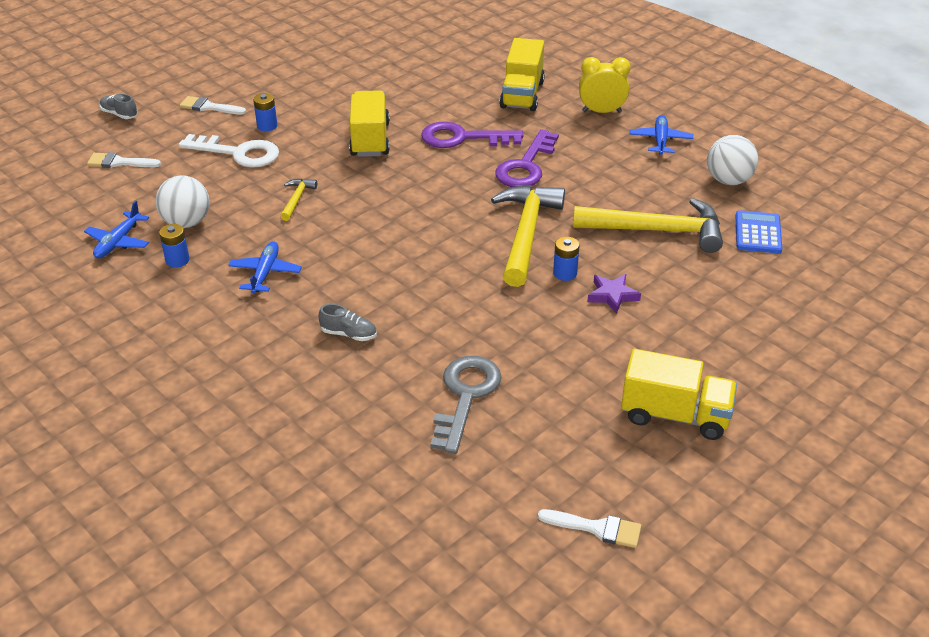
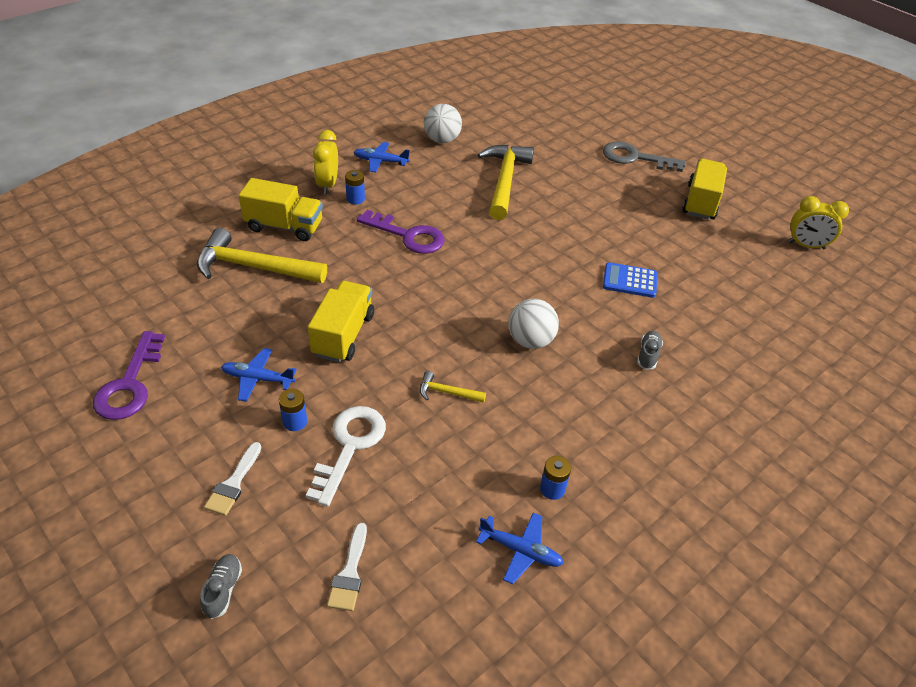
camera: 90 degrees left, 5 degrees up
(119, 114) = (223, 590): grey shoe -> grey shoe turned 150 degrees clockwise
(186, 223) = (485, 486): white ball -> white ball (530, 341)
(265, 273) = (569, 414): blue plane -> blue plane (257, 379)
(370, 139) = (343, 335): yellow truck -> yellow truck turned 105 degrees clockwise
(462, 138) = (354, 270): purple key -> purple key (130, 384)
(465, 396) = (706, 293): grey key -> grey key (635, 158)
(526, 233) = (507, 245): yellow hammer -> yellow hammer (253, 267)
(565, 273) = (559, 231): blue battery -> blue battery (355, 199)
(597, 528) = (806, 245): white brush -> yellow clock
(612, 295) = (583, 211): purple star -> none
(758, 233) = (508, 139): blue calculator -> blue calculator (630, 281)

